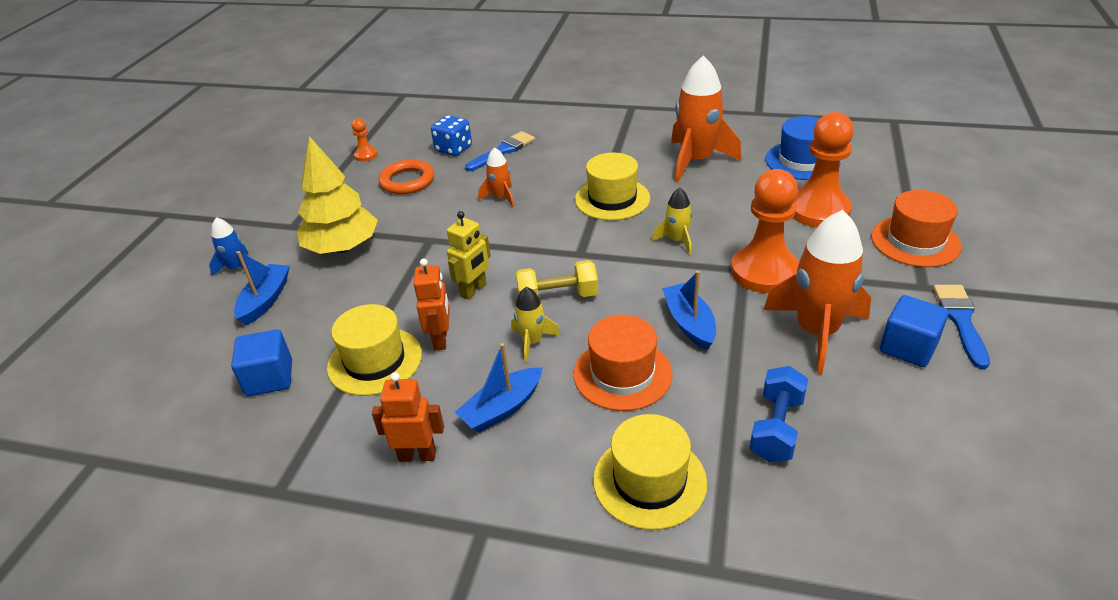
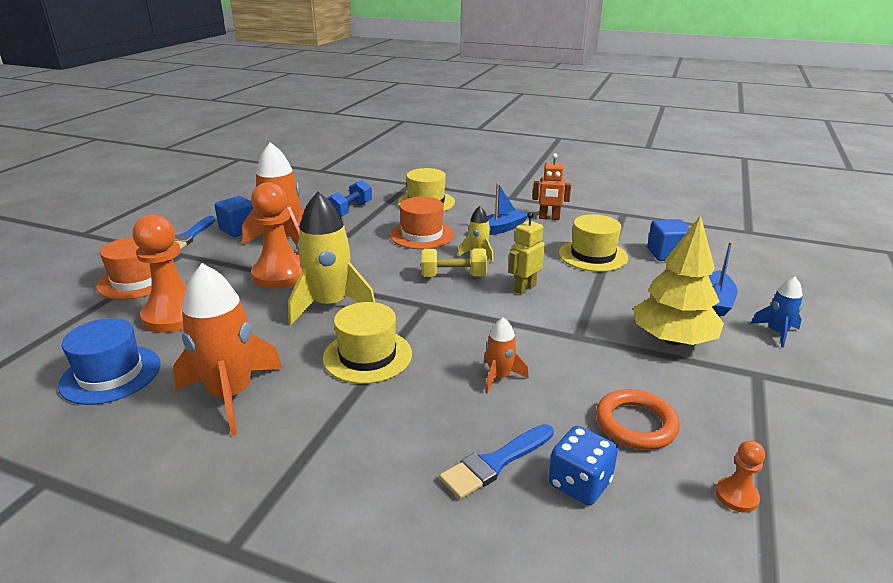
camera: 175 degrees left, 10 degrees down
(441, 339) = (546, 261): orange robot -> none
(677, 241) = (330, 305): yellow rocket -> yellow rocket, size x2.01
(689, 323) = (363, 252): blue boat -> none

